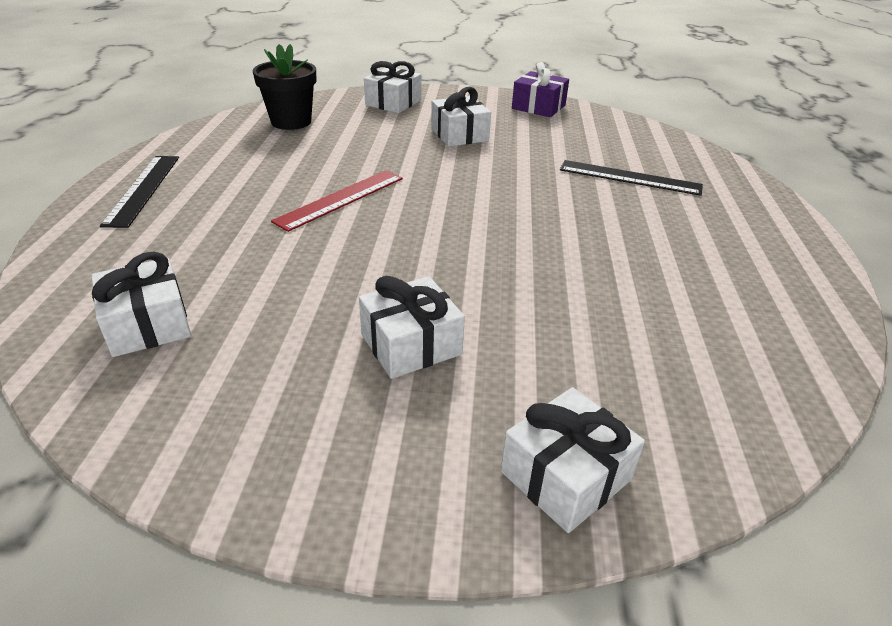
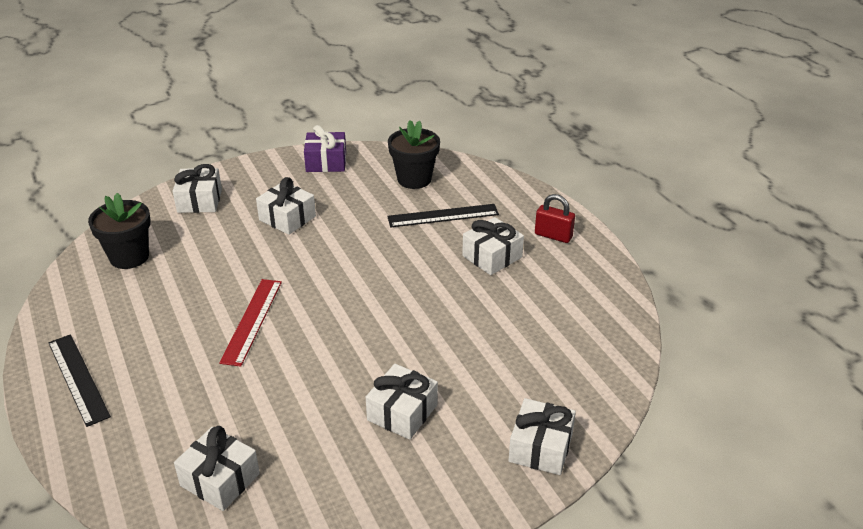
camera: 30 degrees left, 0 degrees up
(621, 141) = (414, 179): none -> black flower pot
(662, 230) = (492, 256): none -> white gift
(763, 235) = (553, 236): none -> red padlock

